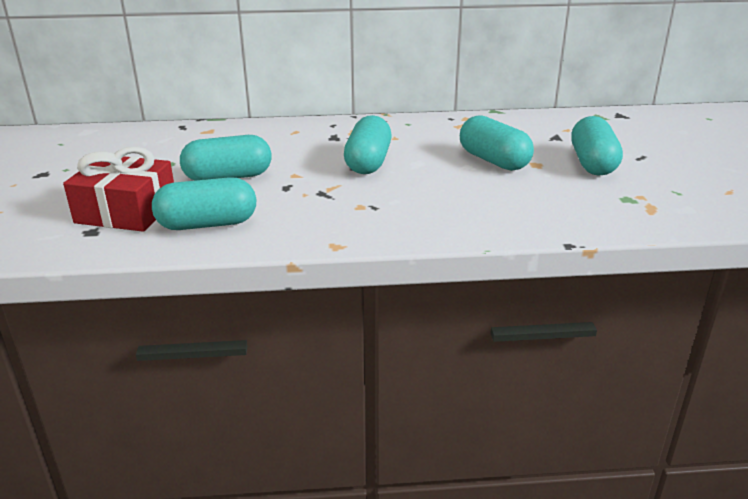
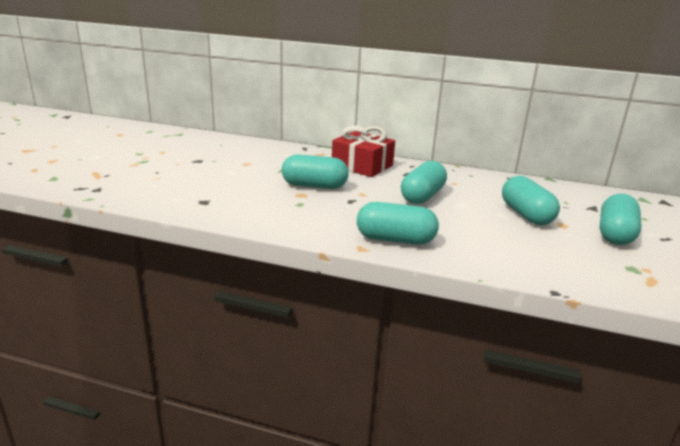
camera: 20 degrees right, 5 degrees down
(126, 211) = (234, 194): red gift -> red gift (362, 166)
(207, 224) = (280, 213): turquoise capsule -> turquoise capsule (395, 240)

